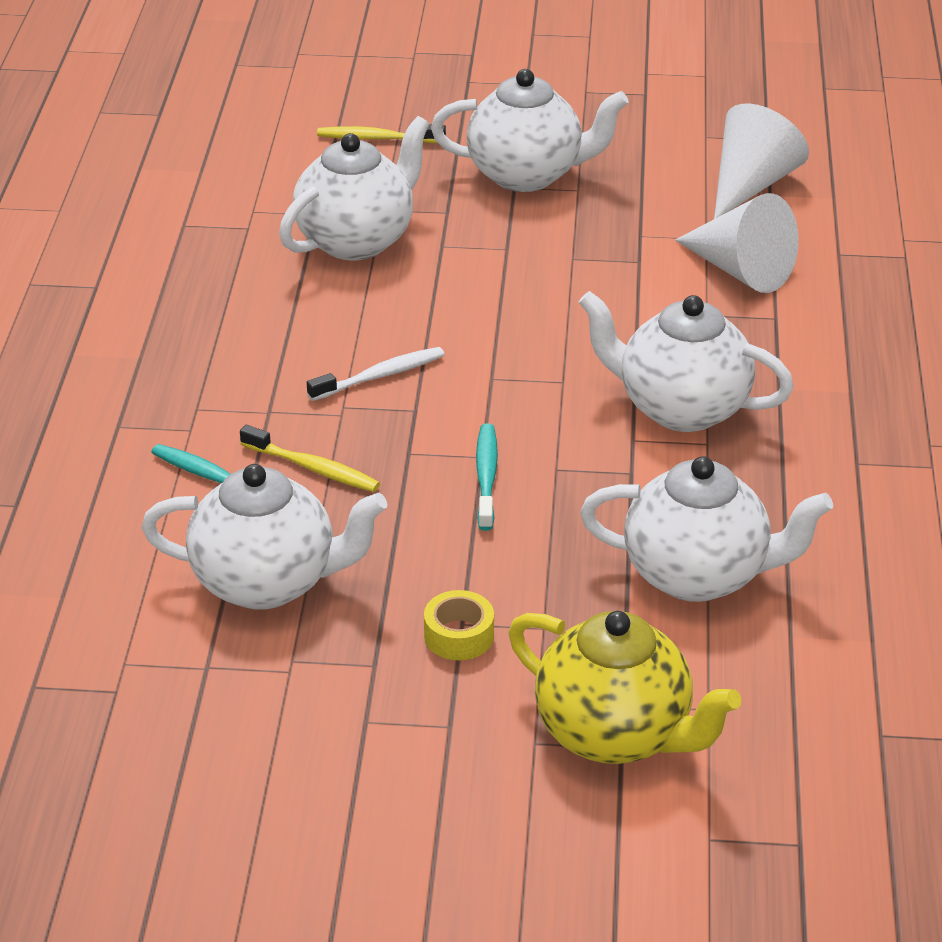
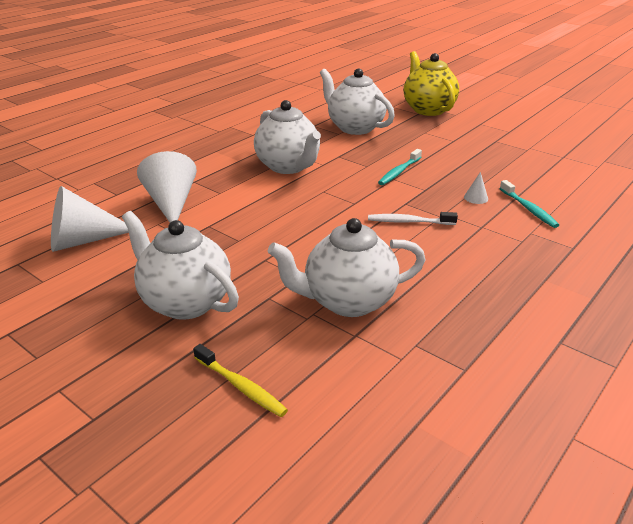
camera: 145 degrees left, 5 degrees down
(267, 582) = (524, 170): white teapot -> none
(312, 468) = (476, 198): yellow toothbrush -> white cone
(459, 635) = (457, 138): yellow tape -> none

